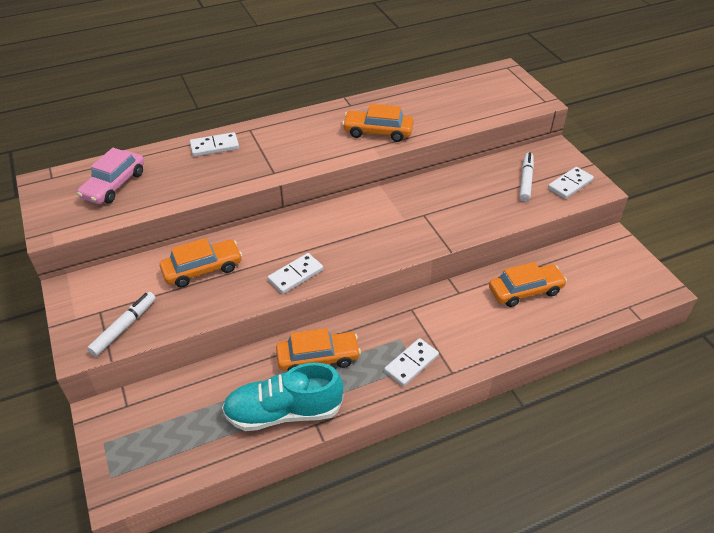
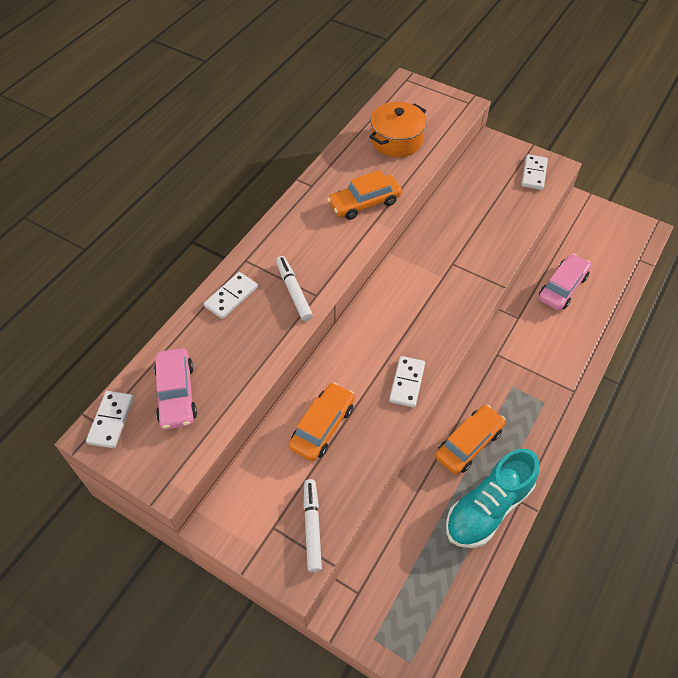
camera: 35 degrees left, 10 degrees up
(411, 363) = (540, 402): white domino -> white domino (111, 420)
(451, 103) = (396, 140): none -> orange pot
(525, 291) = (562, 287): orange car -> pink car
(526, 180) = (499, 187): white marker -> white marker (294, 291)

